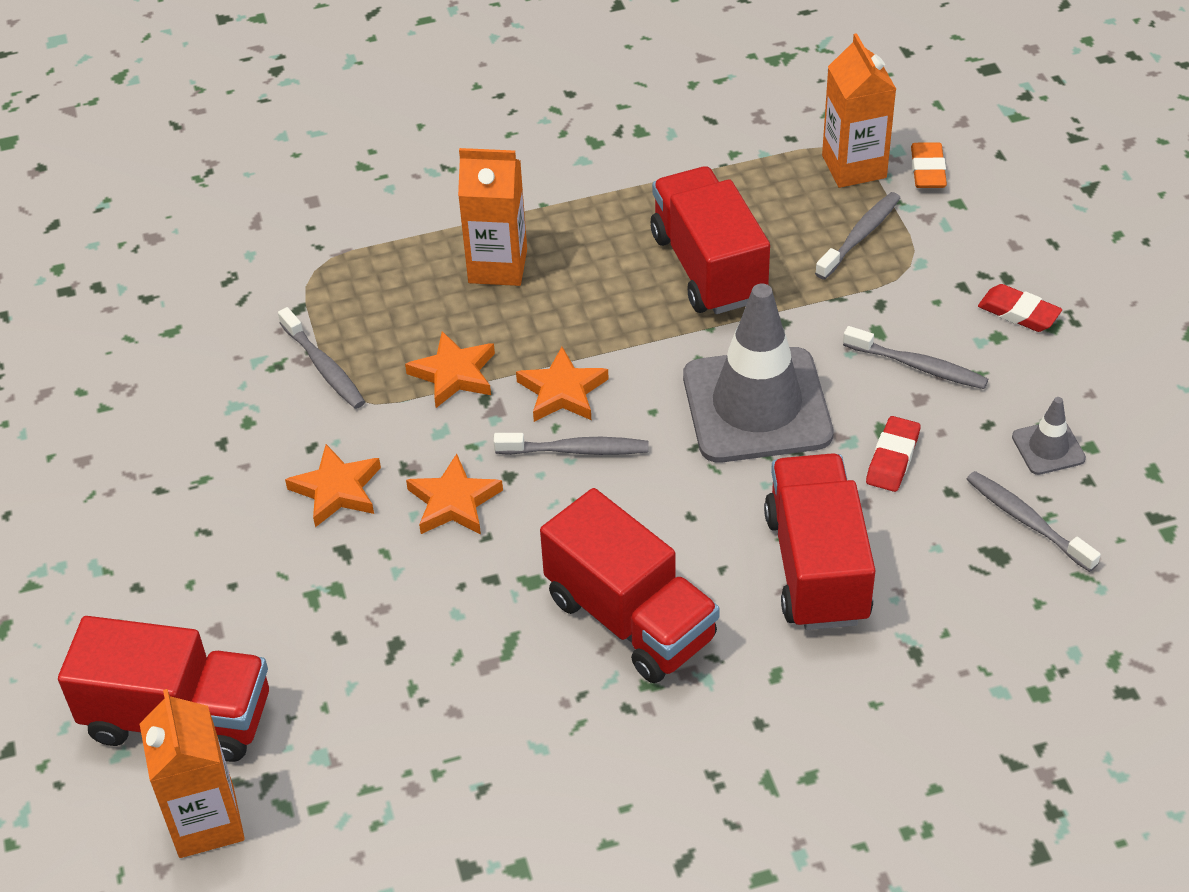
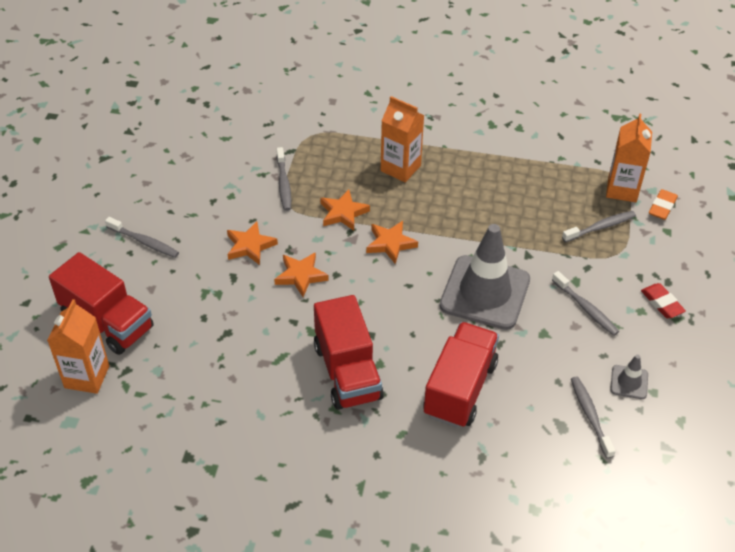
camera: 25 degrees right, 0 degrees up
(576, 450) = (377, 276): grey toothbrush -> grey toothbrush (144, 242)
(708, 267) = (507, 211): red truck -> none
(892, 458) = (538, 350): red eraser -> none

